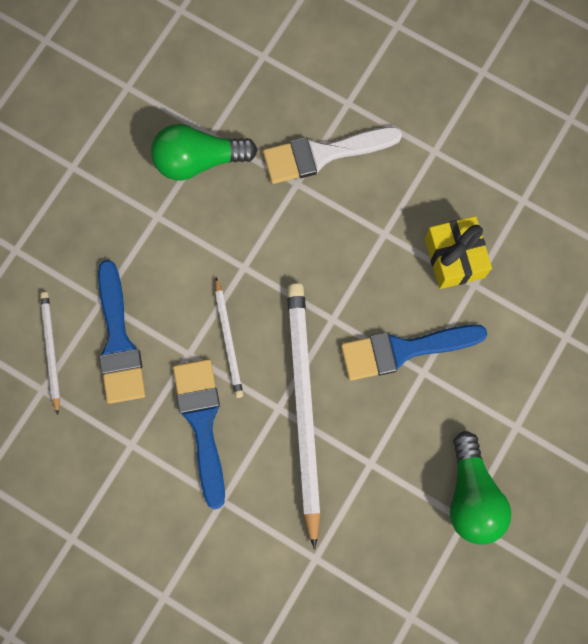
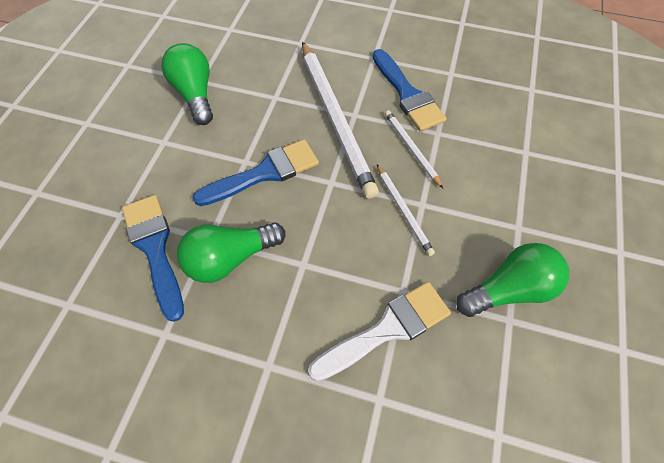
camera: 165 degrees right, 15 degrees down
(51, 350) = (542, 112): white pencil -> white pencil (403, 210)
(118, 341) = (495, 129): blue brush -> blue brush (155, 248)
(454, 258) = (231, 258): yellow gift -> green light bulb

